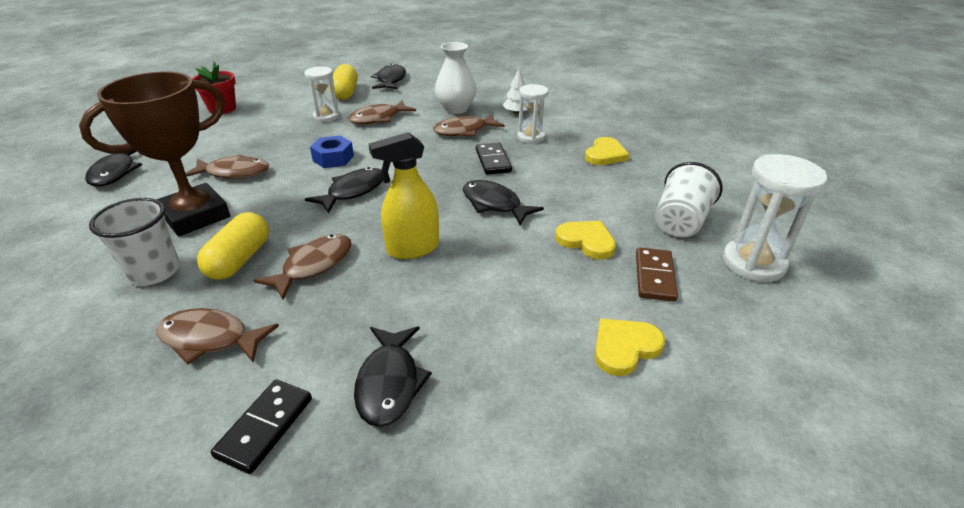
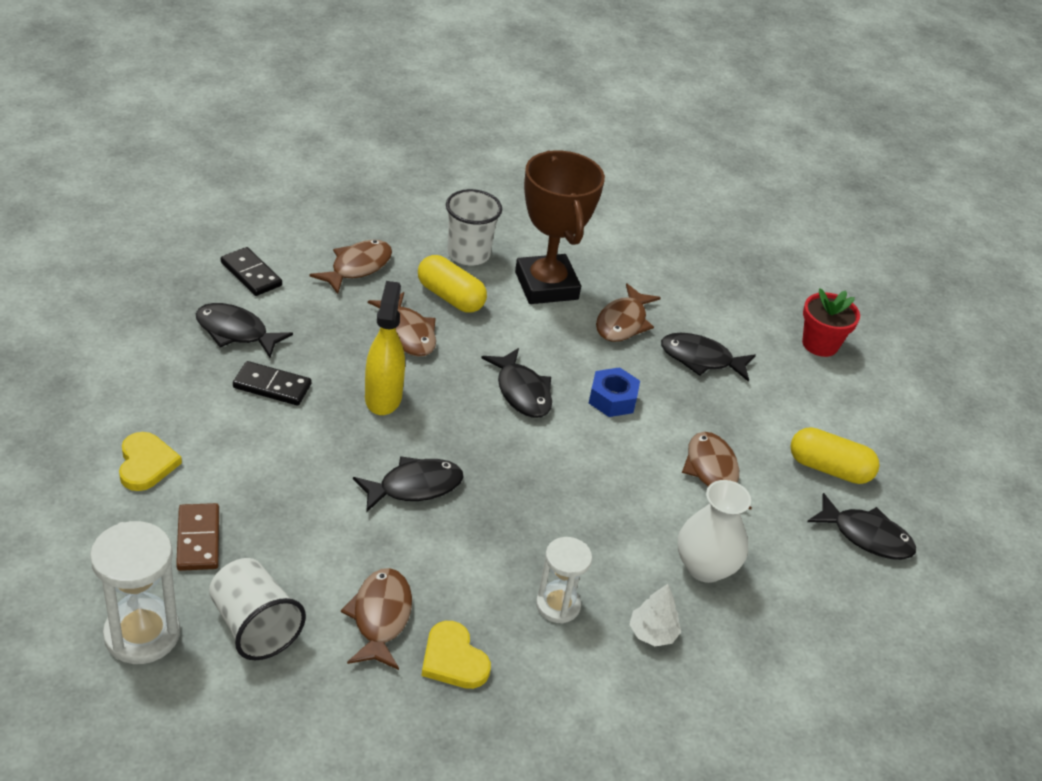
camera: 110 degrees right, 5 degrees up
(115, 172) = (674, 251): black fish -> black fish (701, 359)
(326, 116) = (745, 426): white hourglass -> none
(464, 131) = (620, 543): brown fish -> brown fish (380, 617)
(493, 161) = (515, 532): black domino -> black domino (272, 386)
(586, 241) = (291, 523): yellow heart -> none
(654, 276) = (198, 539): brown domino -> brown domino turned 45 degrees clockwise

